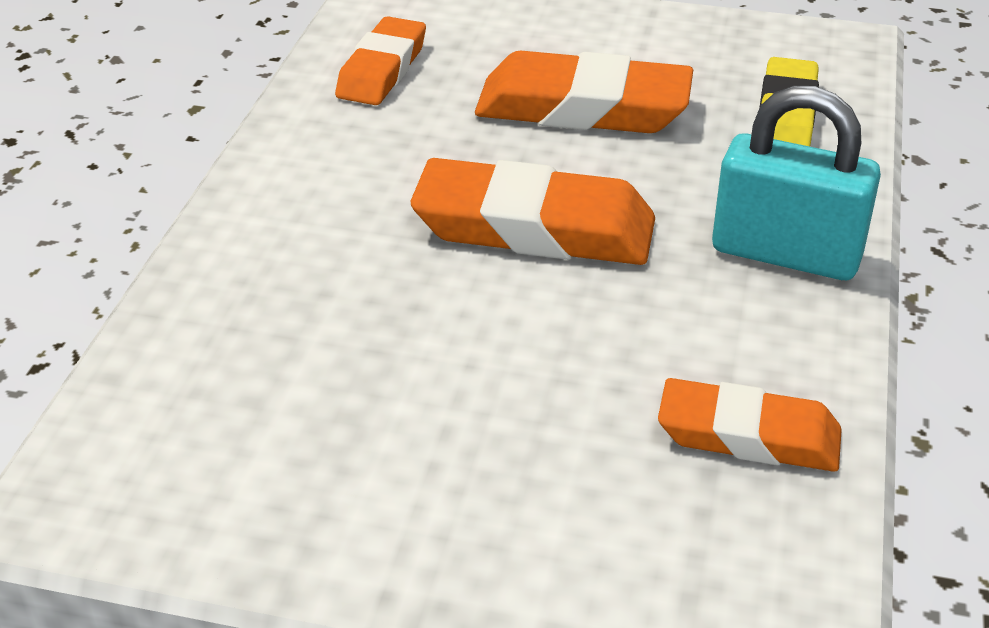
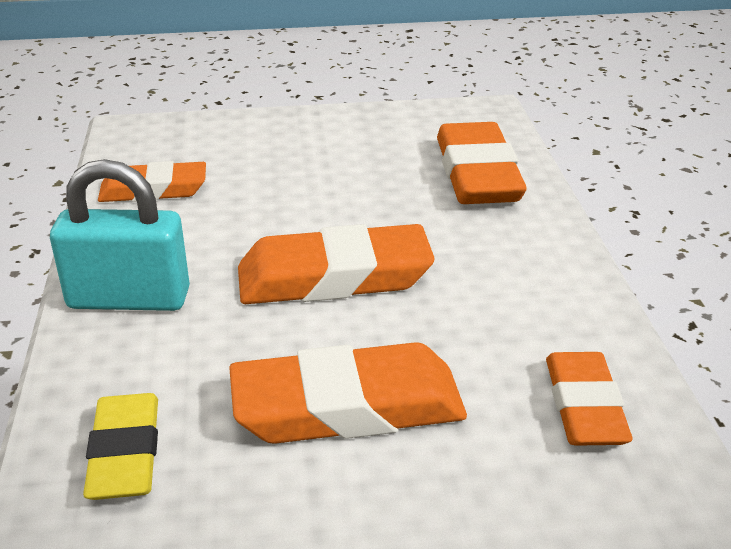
camera: 160 degrees right, 5 degrees down
(230, 344) = (477, 174): none -> orange eraser

